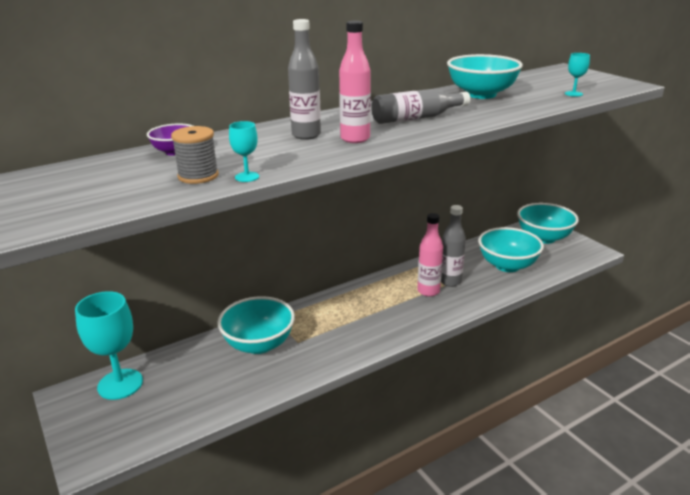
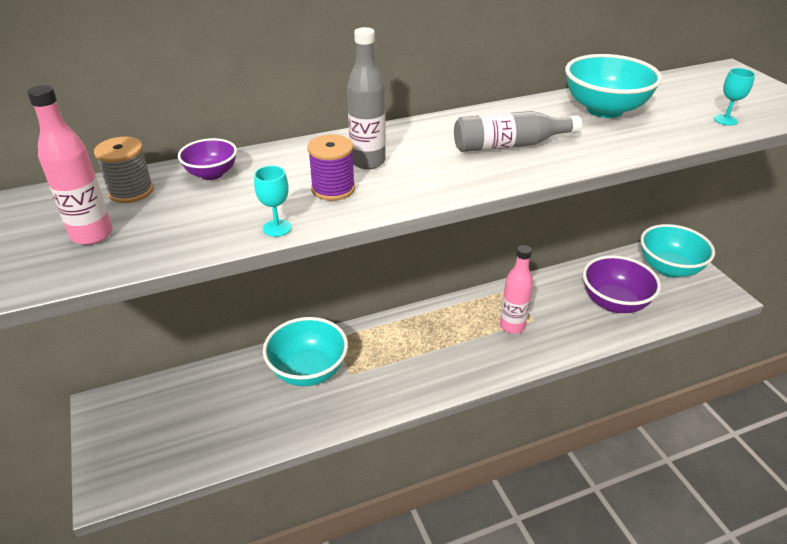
camera: 10 degrees right, 10 degrees up
(120, 384) = (156, 400): turquoise goblet -> none
(198, 176) = (223, 219): grey spool -> grey spool (131, 191)
(284, 152) = (333, 189): none -> purple spool
(355, 139) = (423, 175): pink bottle -> pink bottle (92, 234)
(450, 281) = (541, 316): grey bottle -> none
(507, 265) = (614, 303): turquoise bowl -> purple bowl

